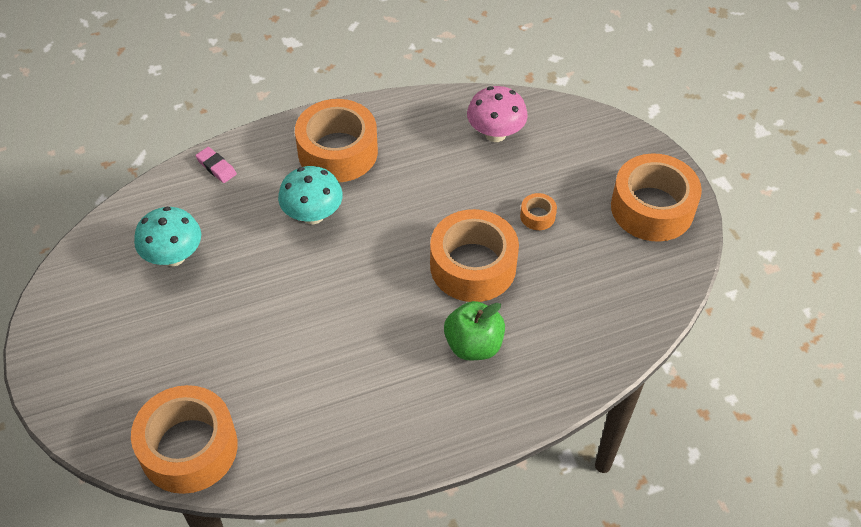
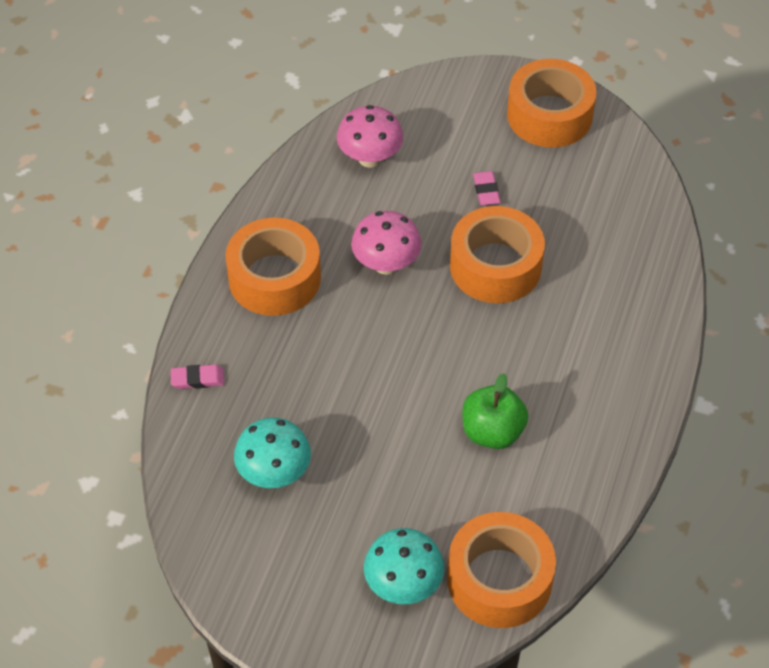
camera: 50 degrees left, 0 degrees up
(313, 215) = (330, 341): turquoise mushroom -> turquoise mushroom (403, 585)
(410, 202) = (386, 264): none -> pink mushroom
(473, 345) = (574, 318): green apple -> green apple (492, 432)
(537, 216) = (486, 190): orange tape -> pink eraser

